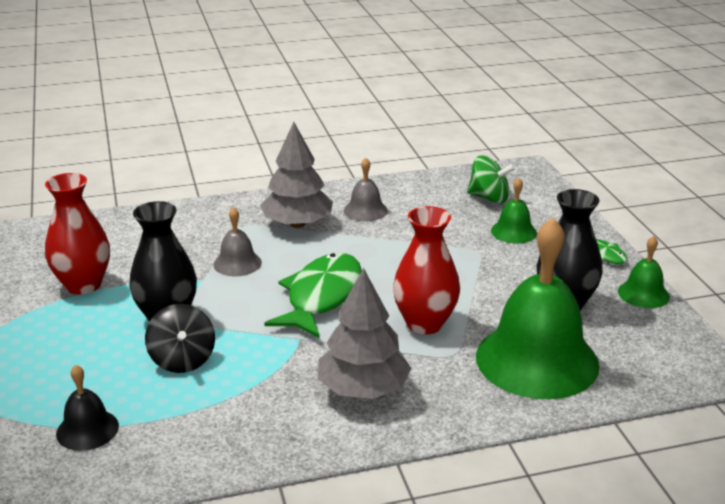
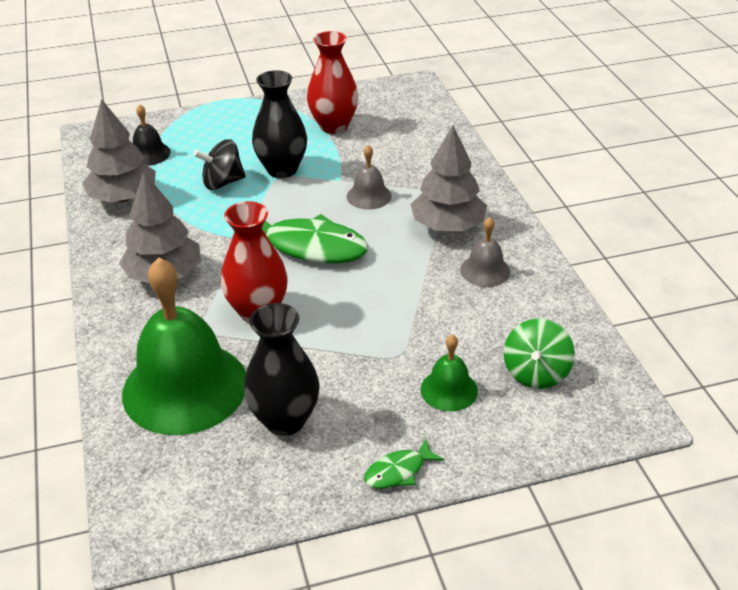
camera: 90 degrees right, 10 degrees up
(193, 441) = (123, 197): none -> grey tree
(643, 294) = (301, 497): green bell -> none

